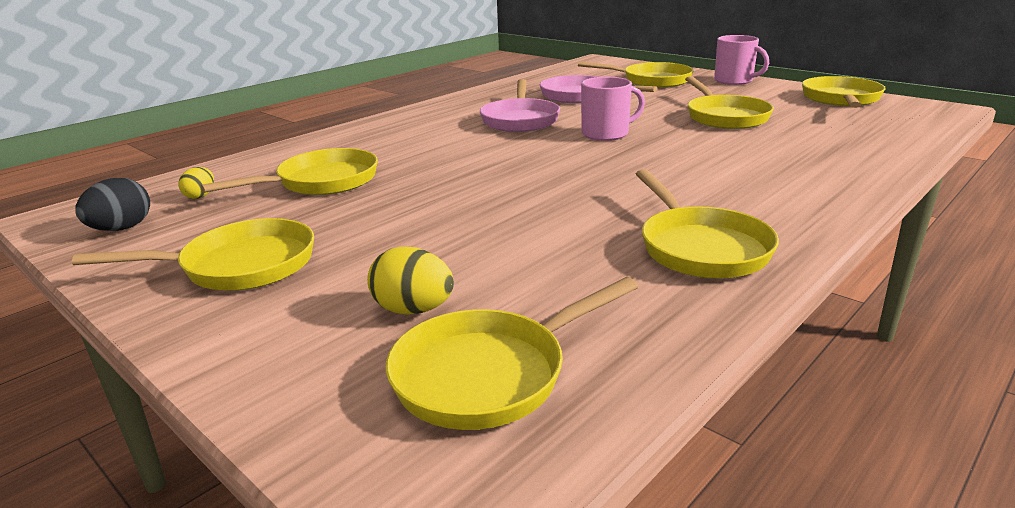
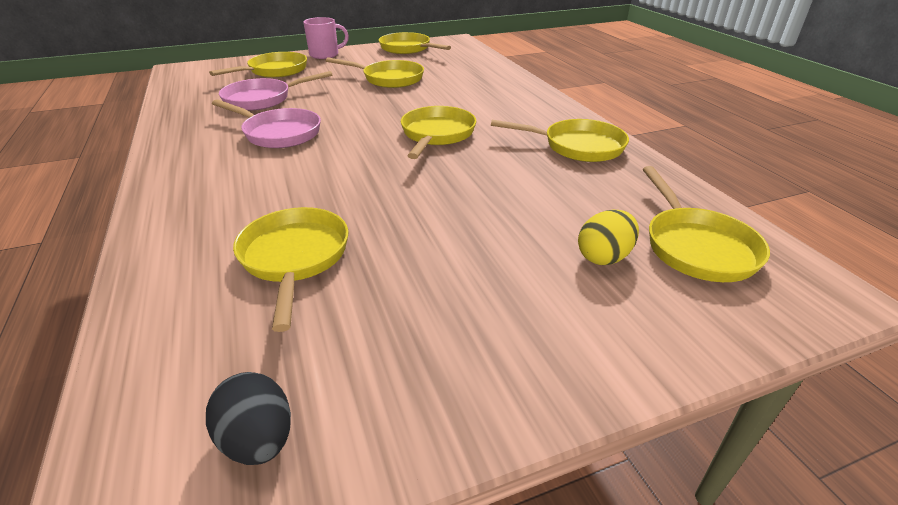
camera: 65 degrees left, 10 degrees up
(200, 196) = (222, 354): yellow egg -> none
(240, 266) = (464, 337): yellow pan -> yellow pan (437, 135)
(606, 134) = (364, 116): pink mug -> none

